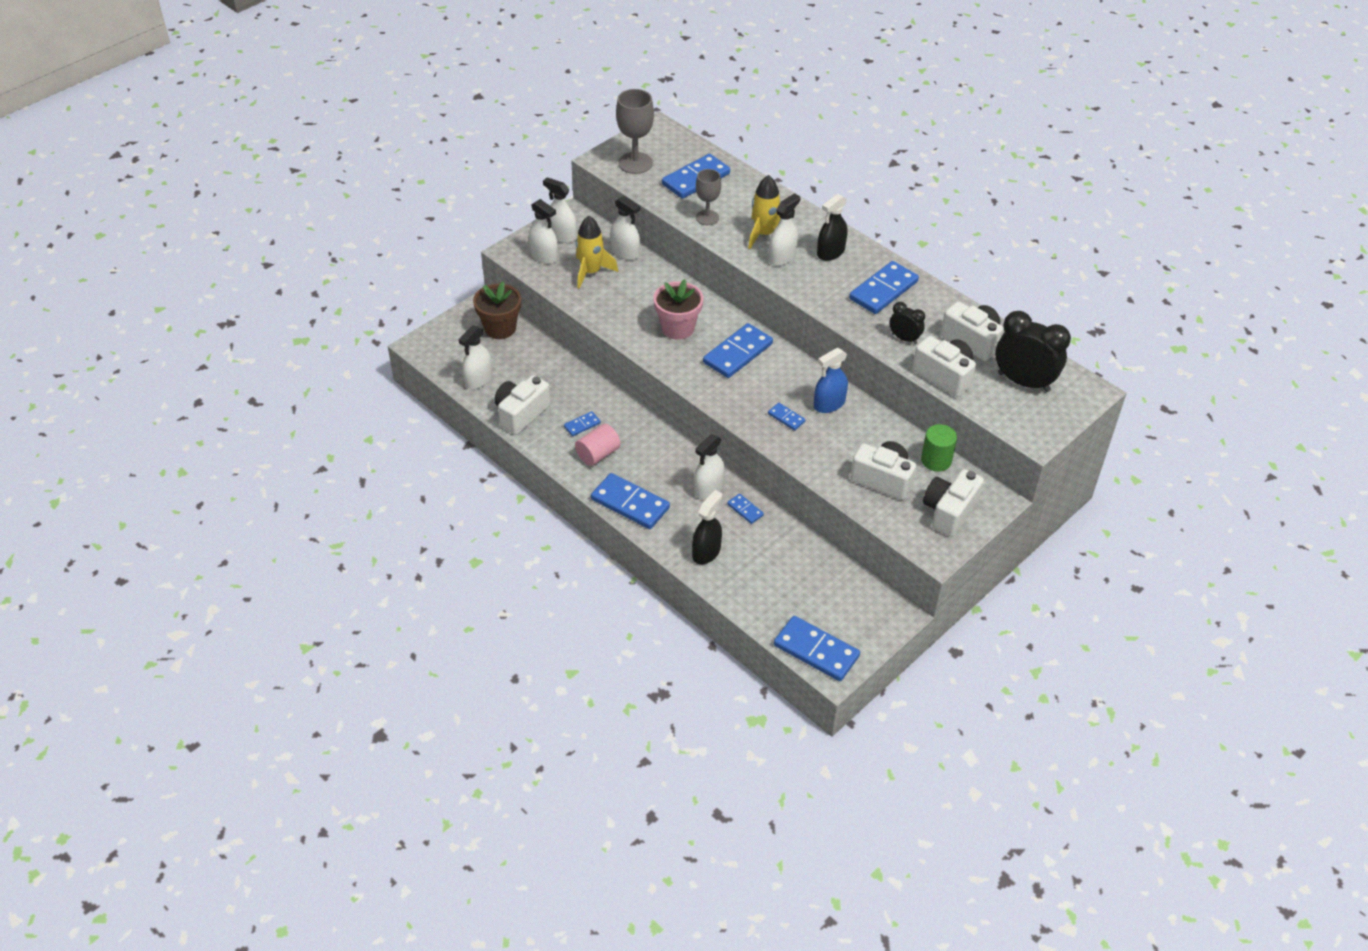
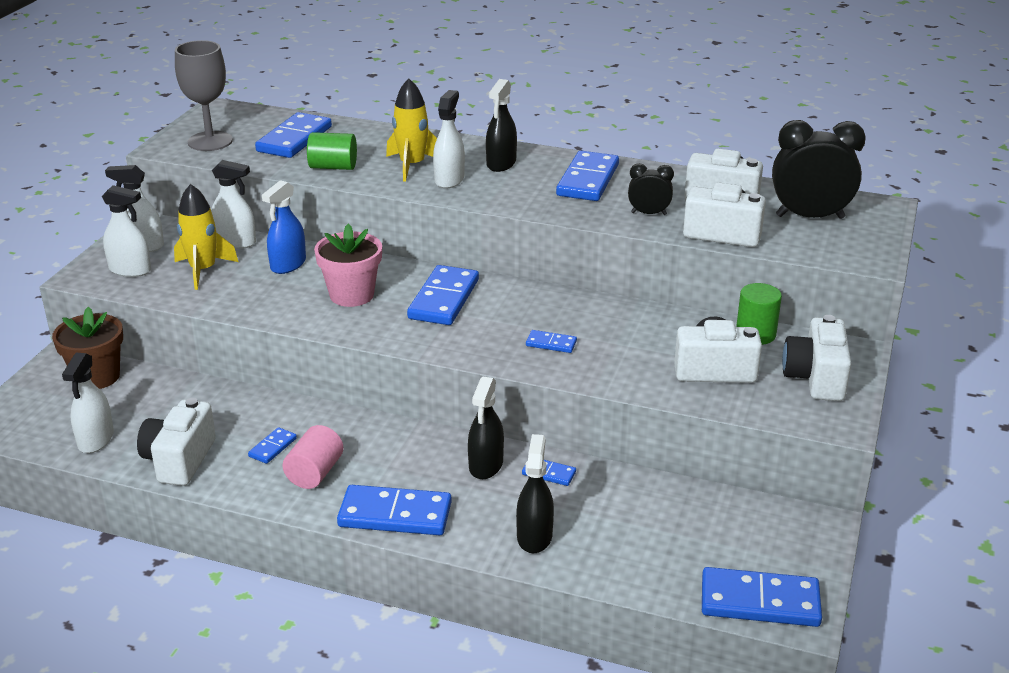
camera: 25 degrees left, 15 degrees down
(707, 217) = (333, 167): grey goblet -> green cylinder
(708, 488) = (486, 465): white spray bottle -> black spray bottle
(829, 404) = (590, 317): blue spray bottle -> blue spray bottle (288, 264)

